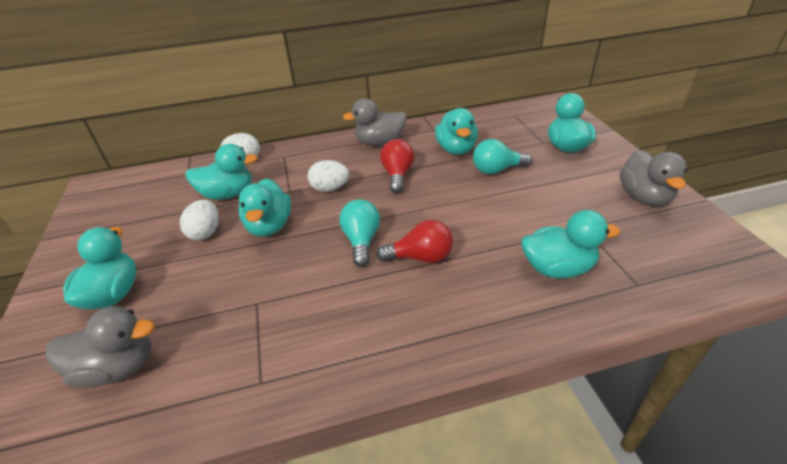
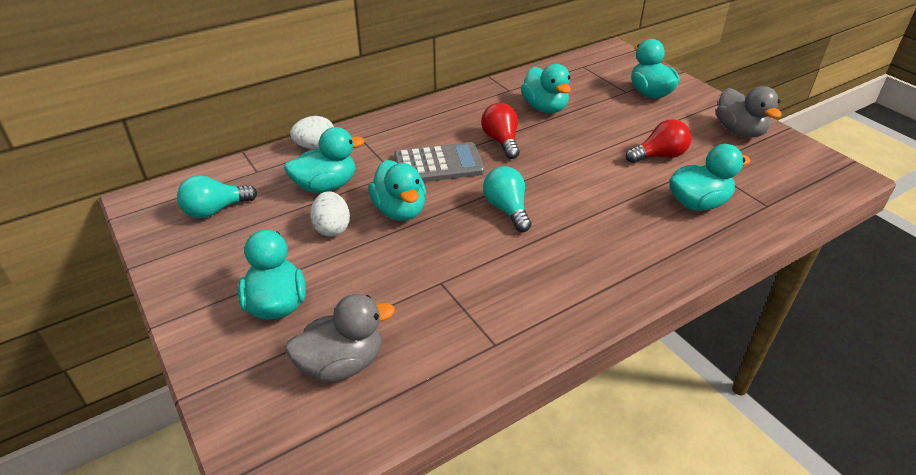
camera: 20 degrees left, 0 degrees up
(330, 188) = (438, 164): white egg -> grey calculator
(379, 142) = (459, 110): grey duck -> none
(420, 257) = (573, 214): red light bulb -> red light bulb (659, 156)
(496, 170) = (597, 123): turquoise light bulb -> turquoise light bulb (215, 210)

